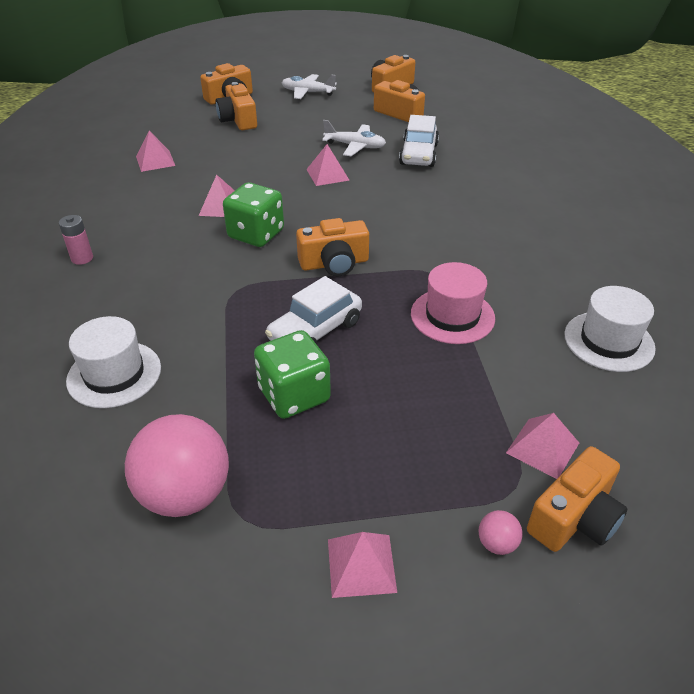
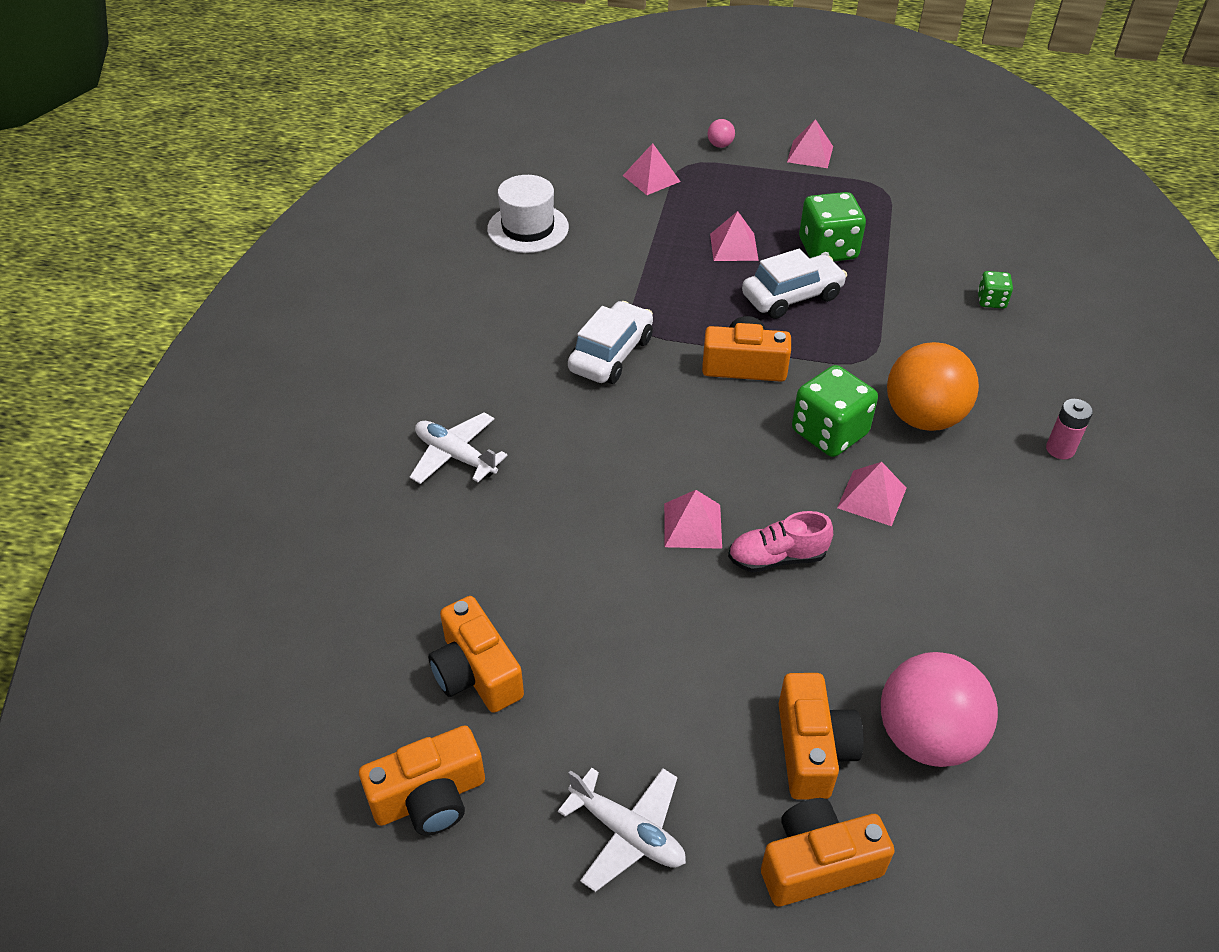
camera: 160 degrees left, 5 degrees up
(114, 374) = (991, 301): white hat -> green dice
(155, 160) = (982, 646): pink pyramid -> pink pyramid (734, 247)
(185, 494) = (923, 208): pink ball -> pink ball (926, 736)
(186, 257) = (923, 417): none -> orange ball
(273, 171) = (777, 558): none -> pink shoe
(355, 146) = (616, 587): white plane -> white plane (455, 456)
(418, 154) = (523, 534): white car -> white car (611, 354)
(452, 316) = (650, 280): pink hat -> none
(574, 518) = (662, 145): orange camera -> none

